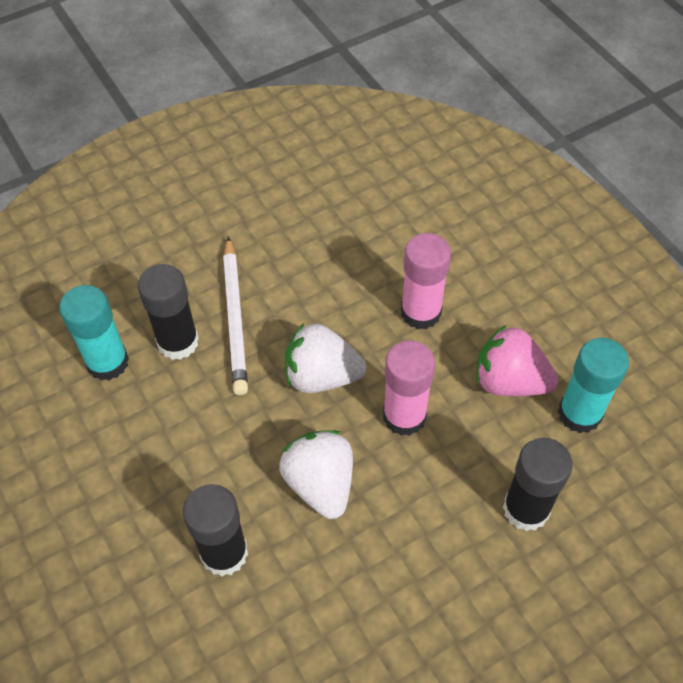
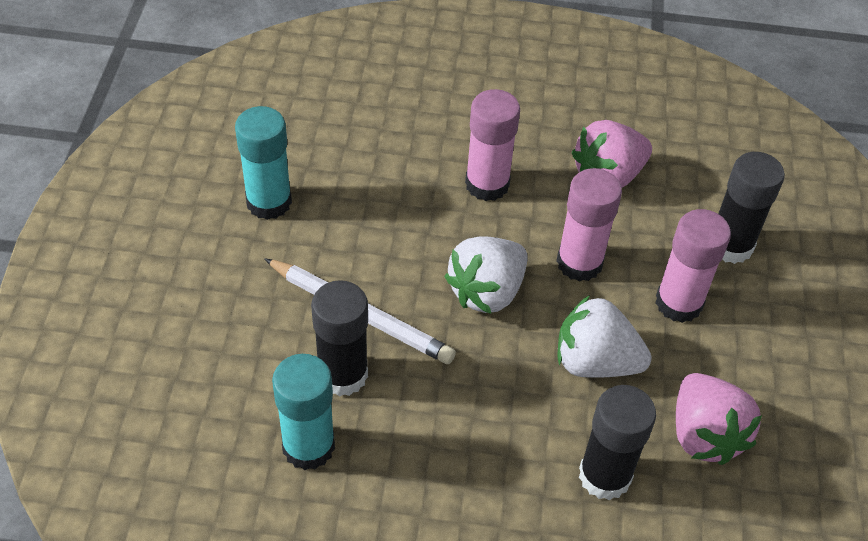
camera: 55 degrees left, 5 degrees down
(317, 600) = (704, 435): none -> pink strawberry
(429, 506) = (678, 303): none -> pink glue stick
(579, 413) = (675, 157): turquoise glue stick -> turquoise glue stick (269, 202)

